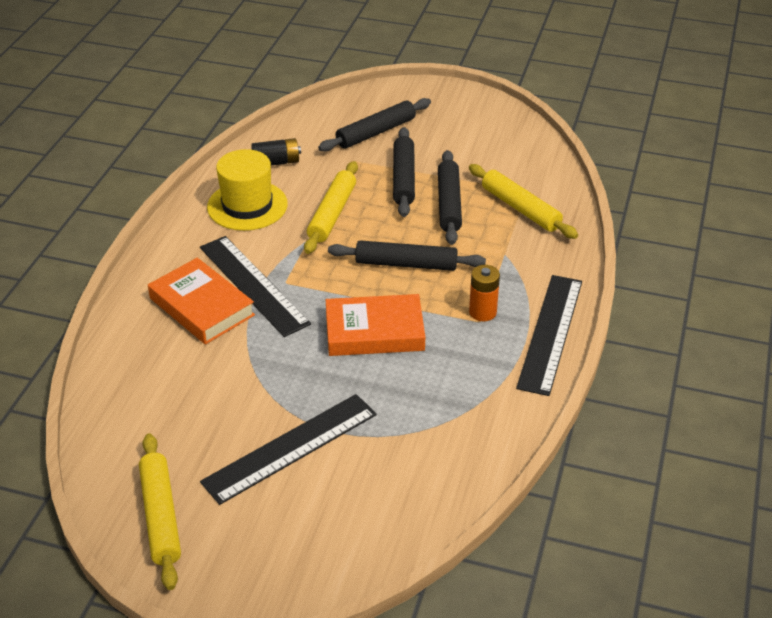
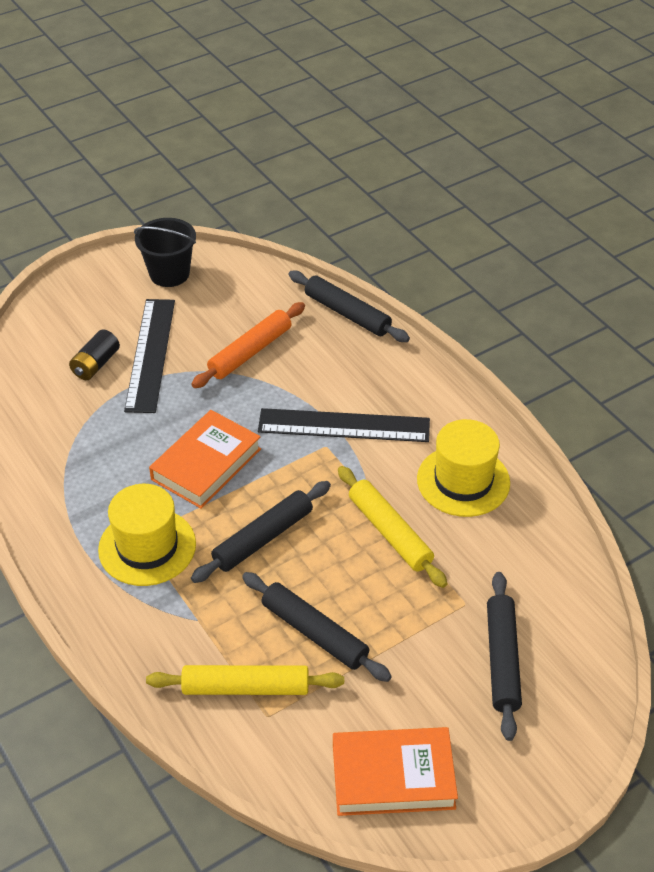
camera: 130 degrees right, 5 degrees up
(161, 516) = (169, 274): yellow rolling pin -> black bucket
(202, 307) = (349, 383): orange book -> orange book (393, 776)
(221, 385) = (250, 352): none -> orange rolling pin
(276, 162) = (519, 541): black battery -> black battery (95, 364)
(403, 178) = (393, 625): black rolling pin -> black rolling pin (347, 313)
(482, 312) = (147, 547): orange battery -> yellow hat
(550, 333) = (72, 573): black ruler -> none

